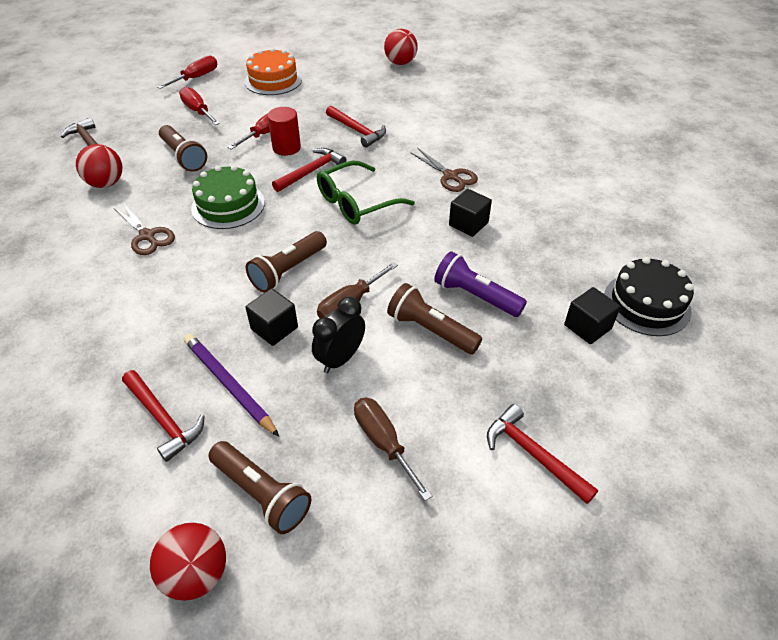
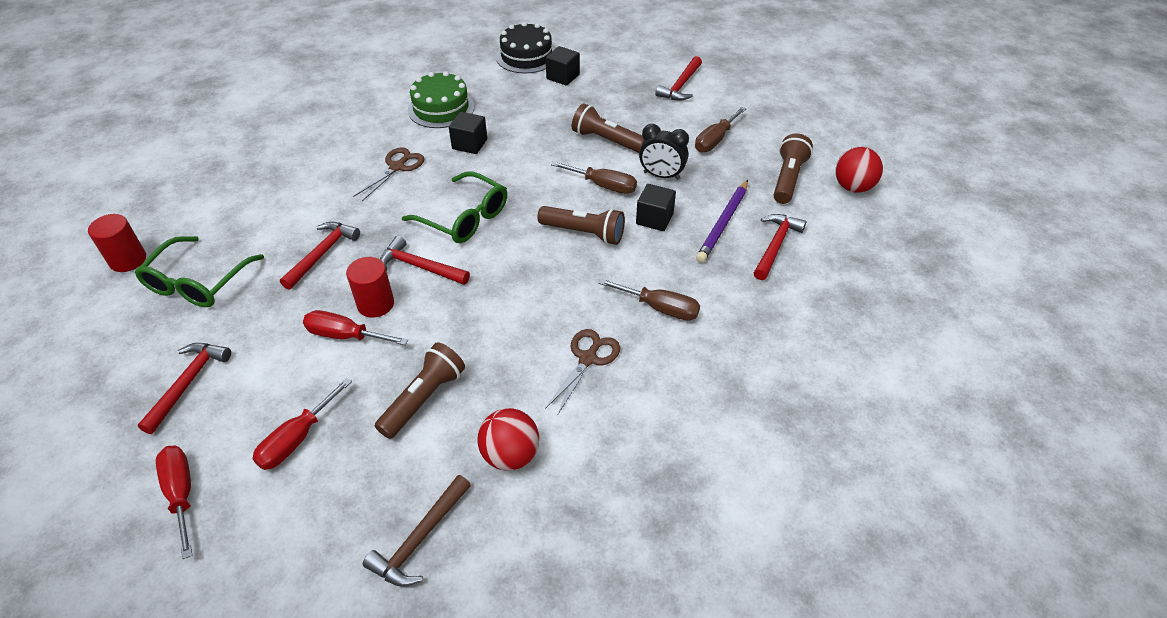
camera: 110 degrees left, 0 degrees up
(159, 293) = (660, 308): none -> brown screwdriver
(196, 78) = (181, 494): red screwdriver -> red screwdriver turned 45 degrees clockwise
(228, 205) = (507, 312): green cake -> green cake (441, 108)
(273, 80) = (188, 383): orange cake -> red hammer
(361, 84) = (198, 282): none -> green glasses
(400, 63) = (128, 260): red ball -> red cylinder
(431, 330) = (606, 140): brown flashlight -> brown flashlight turned 105 degrees clockwise
(475, 296) = (558, 126): purple flashlight -> none

